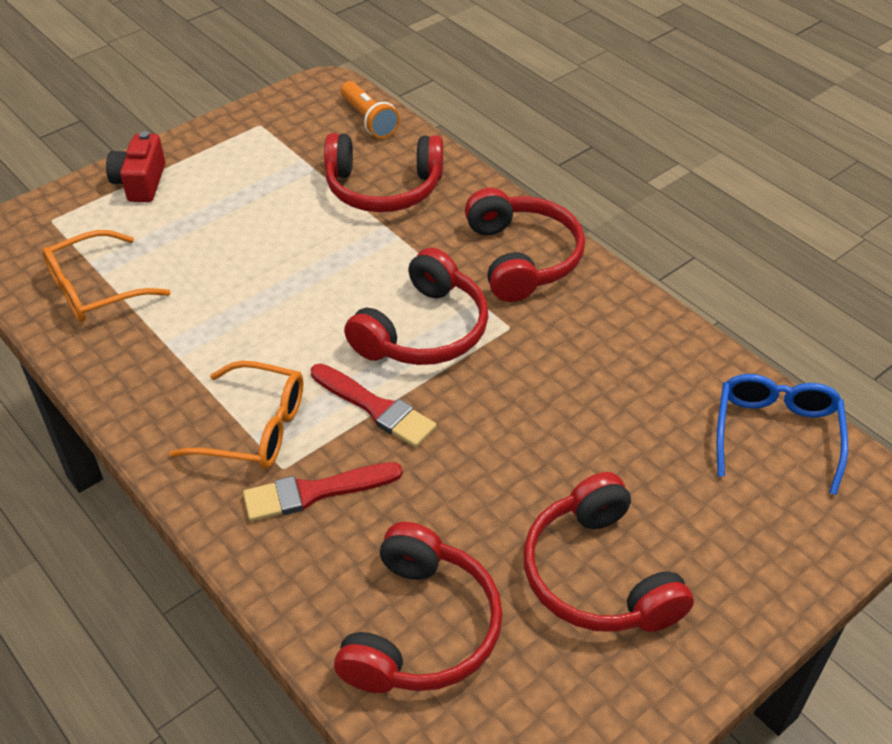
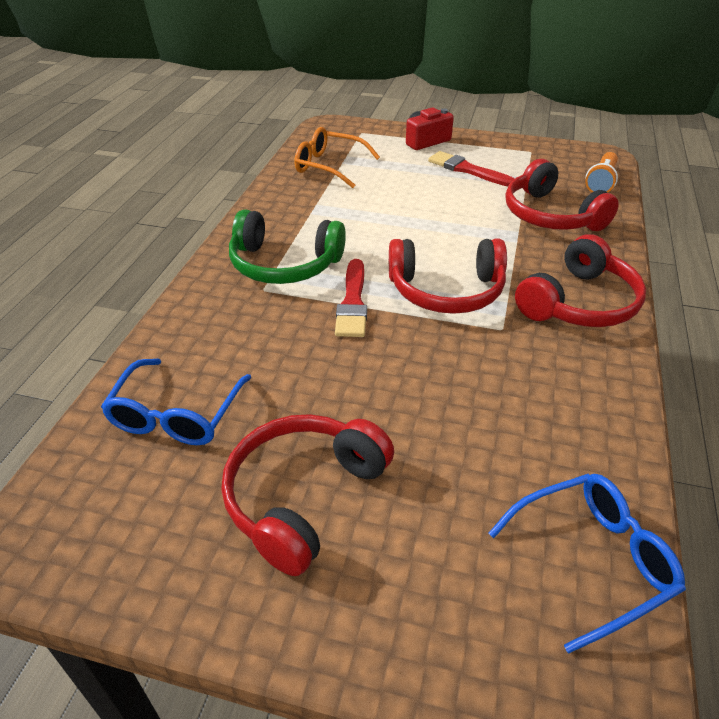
camera: 55 degrees right, 5 degrees down
(255, 428) = (284, 264): orange glasses -> green headphones
(315, 492) = (255, 311): red brush -> red brush (467, 170)
(421, 629) = (176, 415): red headphones -> blue glasses

